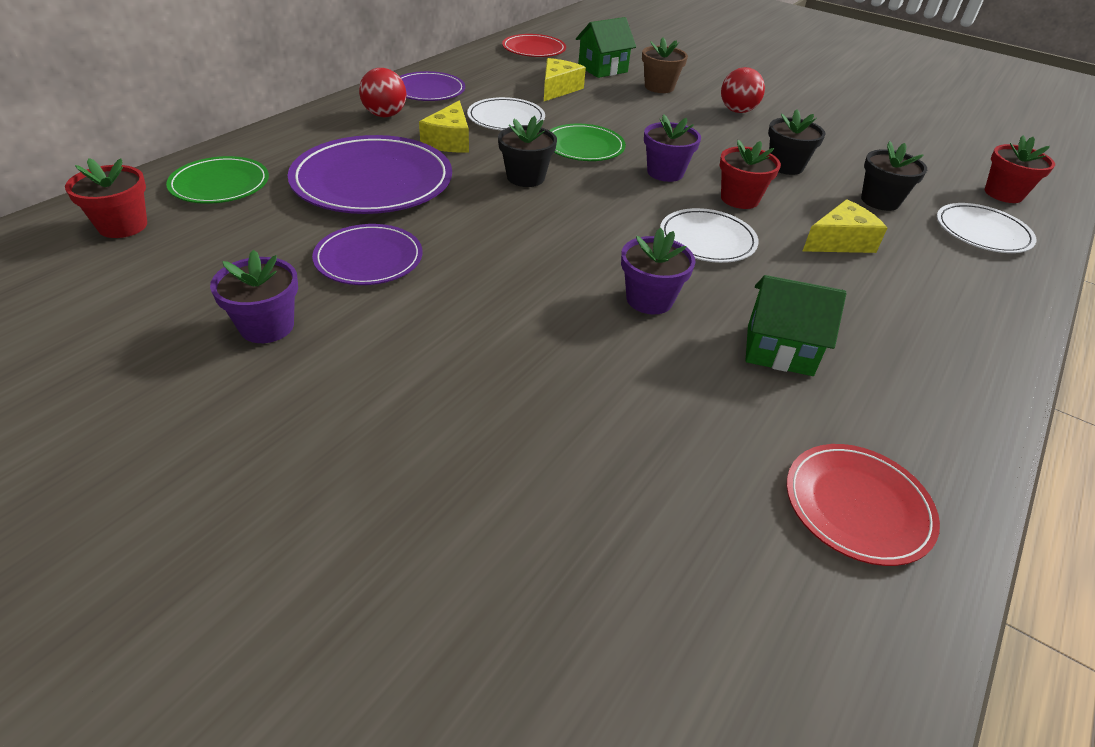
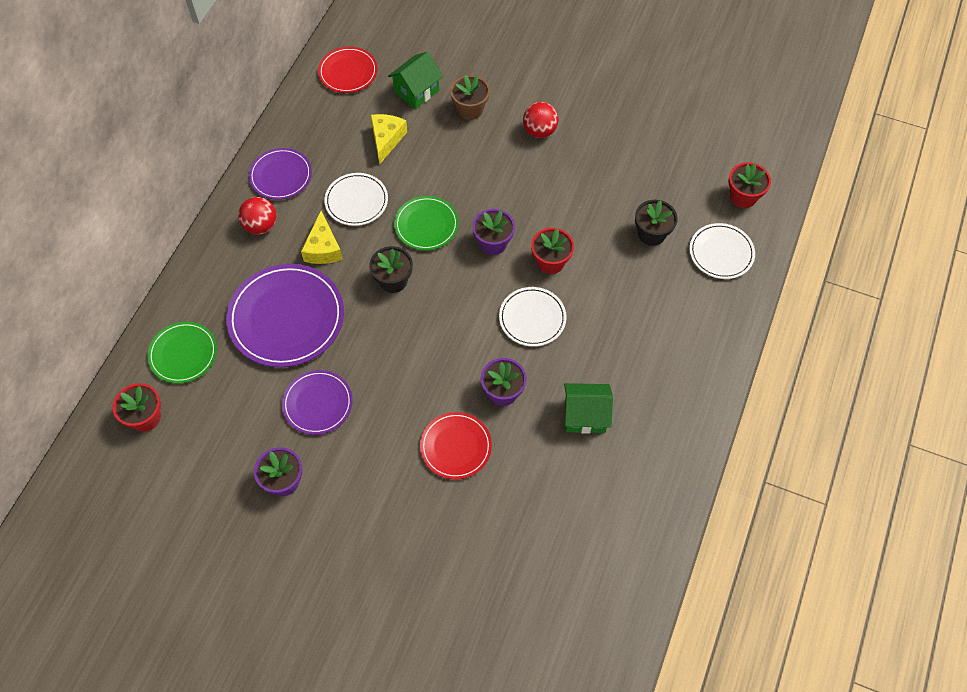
camera: 10 degrees left, 20 degrees up
(785, 166) = (582, 206): black flower pot -> none
(840, 241) = (622, 294): yellow cheese -> none
(857, 506) = (628, 520): red plate -> red plate (456, 446)

